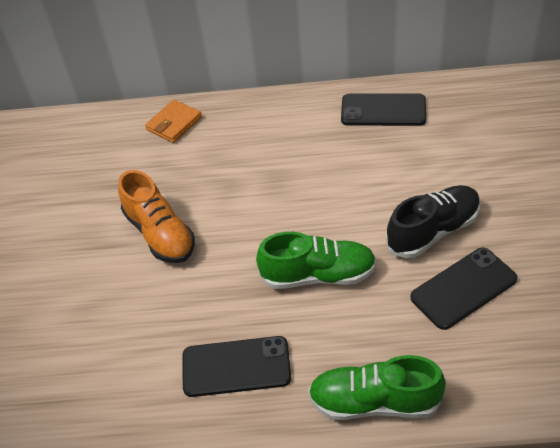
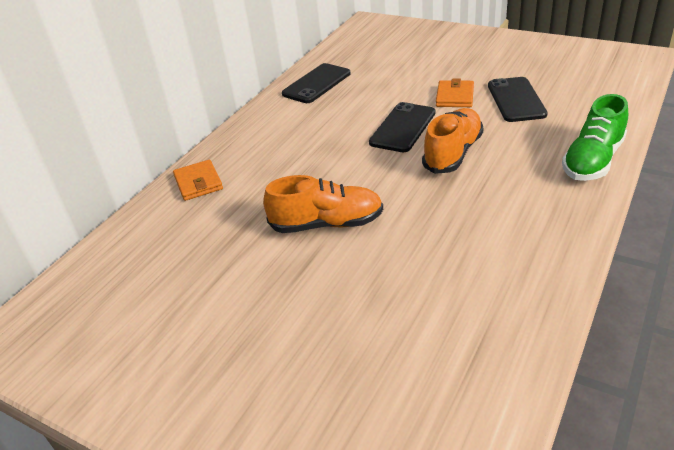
camera: 60 degrees left, 10 degrees down
(236, 366) = (515, 217): black phone -> black phone (402, 128)
(318, 275) = (453, 153): green shoe -> orange shoe
(433, 231) = (455, 97): black shoe -> orange wallet

